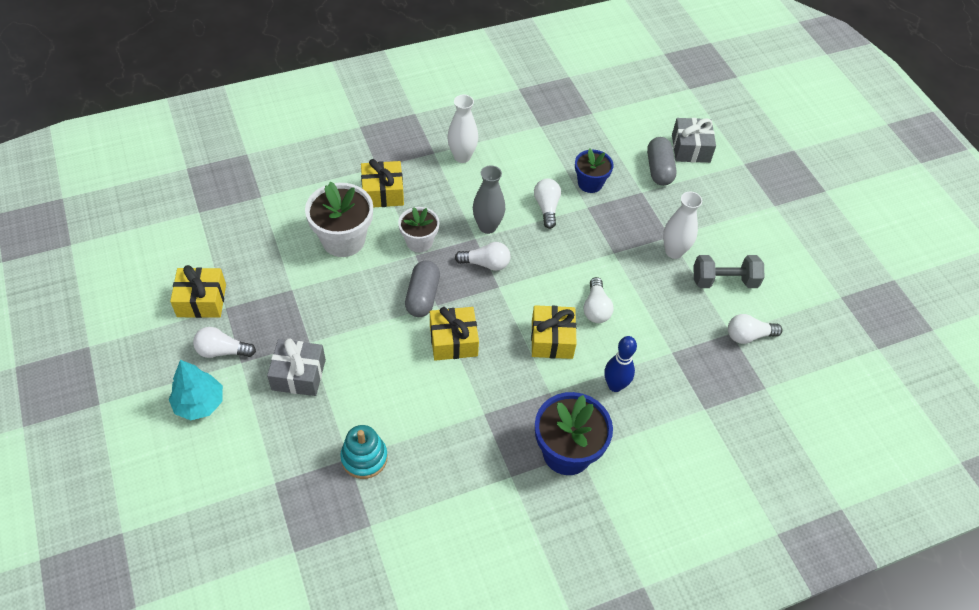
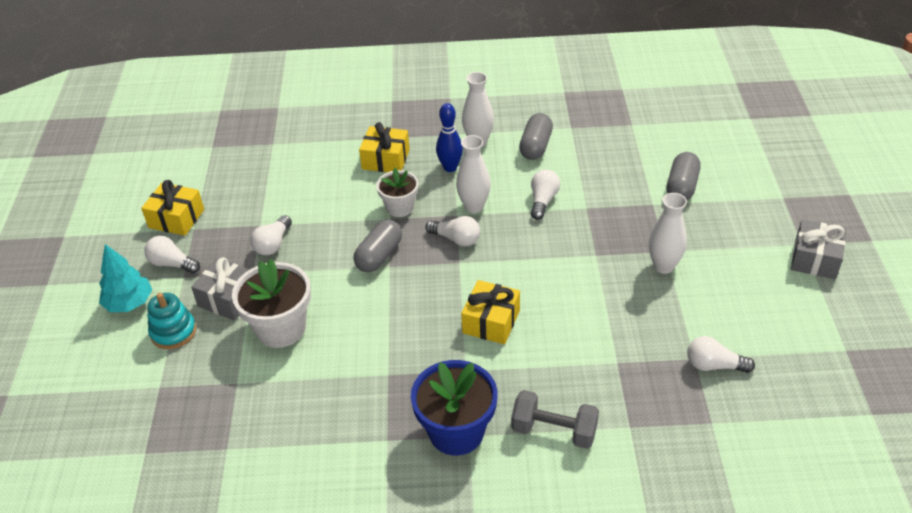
camera: 25 degrees right, 10 degrees down
(343, 240) = (328, 193): white flower pot -> white flower pot (280, 328)
(364, 458) = (251, 386): turquoise stacking toy -> turquoise stacking toy (173, 332)
(453, 341) = (390, 301): yellow gift -> none
(487, 226) = (474, 206): grey vase -> white vase
(517, 152) = (535, 146): none -> grey capsule
(590, 183) = (599, 187): blue flower pot -> none
(596, 308) = (552, 303): white light bulb -> white light bulb (273, 244)
(615, 385) = (538, 380): blue bowling pin -> blue bowling pin (450, 168)
(690, 148) = (726, 173): grey gift -> grey gift (815, 259)
(724, 281) = (709, 306): grey dumbbell -> grey dumbbell (554, 431)

